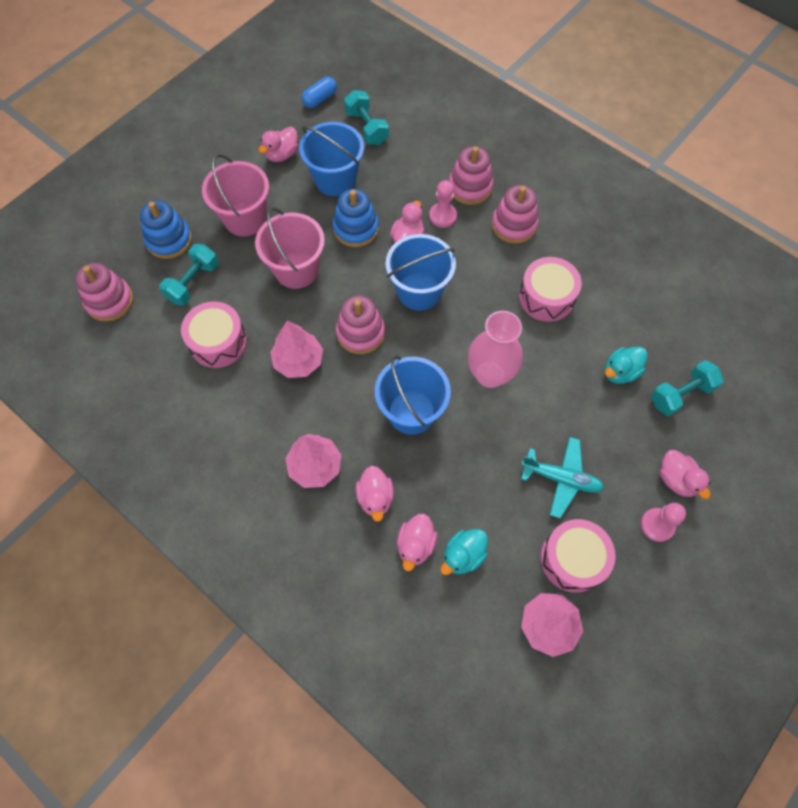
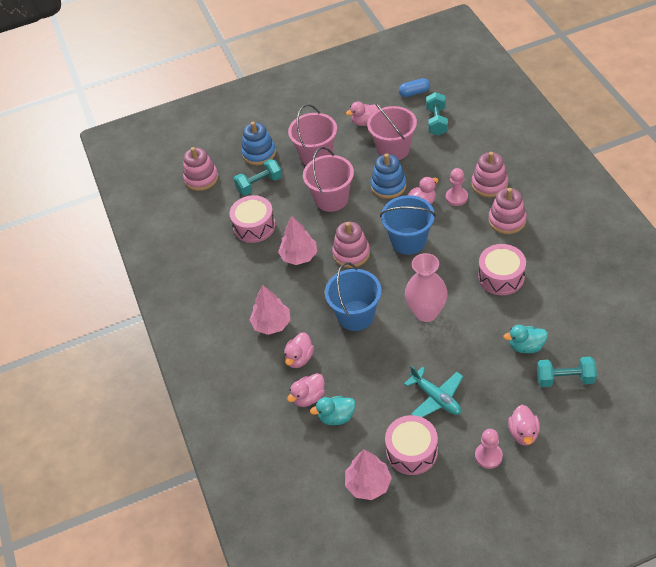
camera: 35 degrees right, 15 degrees down
(335, 179) = (393, 149): blue bucket -> pink bucket

